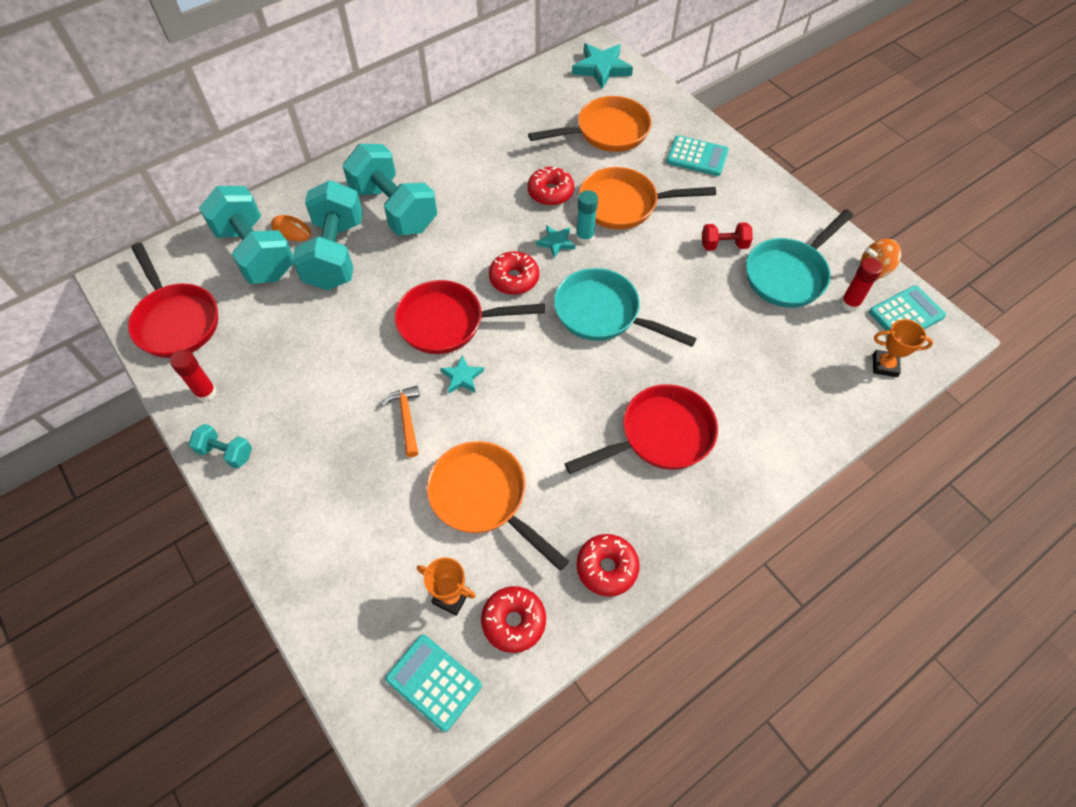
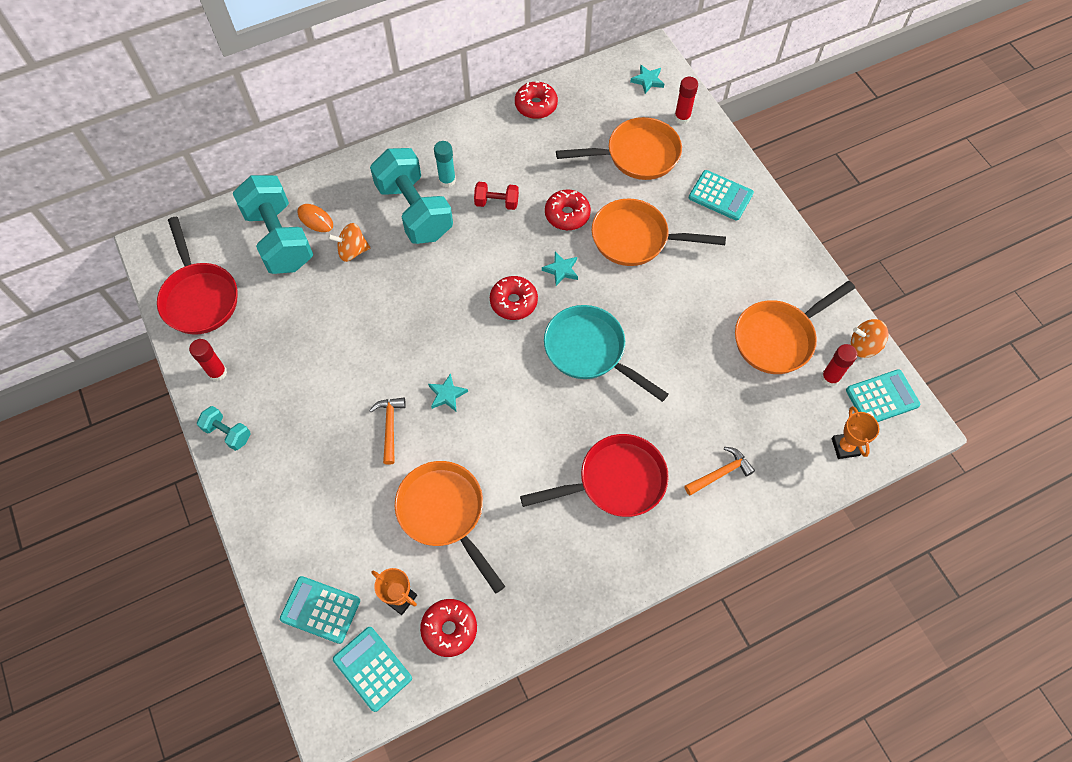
camera: 10 degrees right, 5 degrees up
(335, 254) = (352, 251): turquoise dumbbell -> orange spinning top
(361, 626) = (320, 610): none -> turquoise calculator
(448, 323) = (444, 338): red pan -> none
(585, 237) = (590, 268): turquoise glue stick -> turquoise glue stick (447, 180)
(601, 68) = (647, 80): turquoise star -> turquoise star, size x0.55
(607, 568) = (539, 596): red donut -> red donut (536, 105)
(642, 95) = (682, 117): none -> red glue stick
(724, 245) = (723, 297): red dumbbell -> red dumbbell (496, 203)
(767, 410) = (720, 473): none -> orange hammer
(789, 274) = (778, 338): turquoise pan -> orange pan
(884, 365) = (845, 447): orange trophy -> orange trophy turned 60 degrees clockwise

